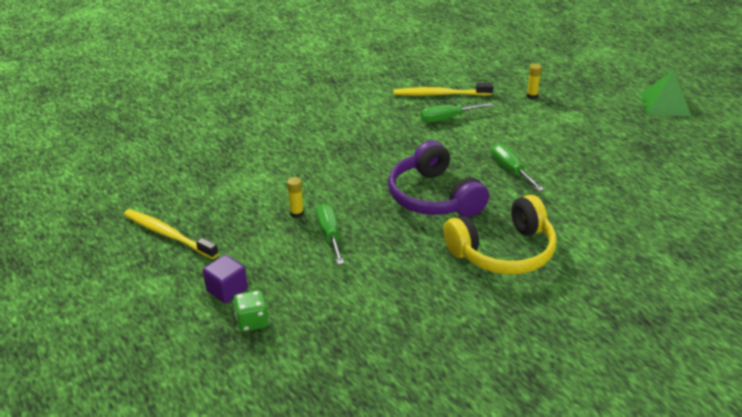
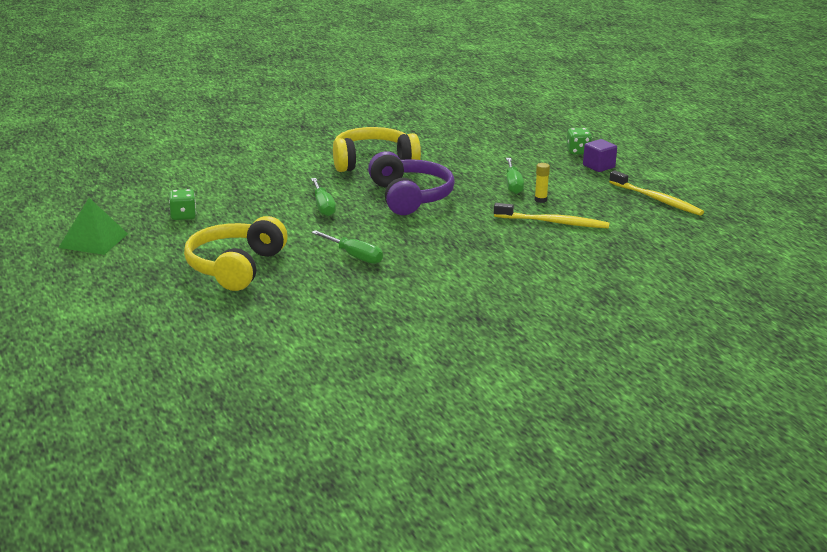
camera: 170 degrees left, 10 degrees down
(439, 94) = (346, 283): yellow toothbrush -> yellow toothbrush (554, 222)
(448, 118) = (354, 256): green screwdriver -> green screwdriver turned 45 degrees clockwise
(532, 96) = (235, 267): yellow glue stick -> yellow headphones
(624, 139) = (183, 216): none -> green dice

